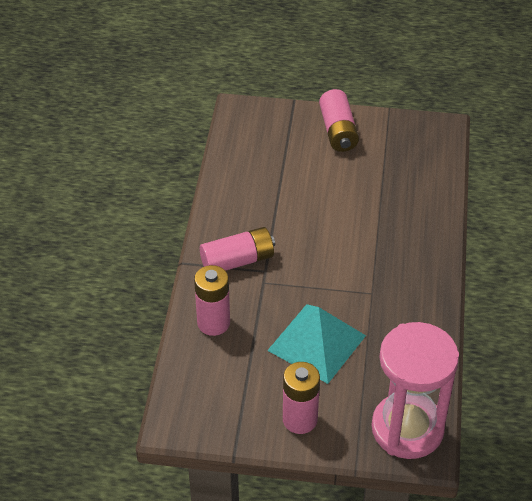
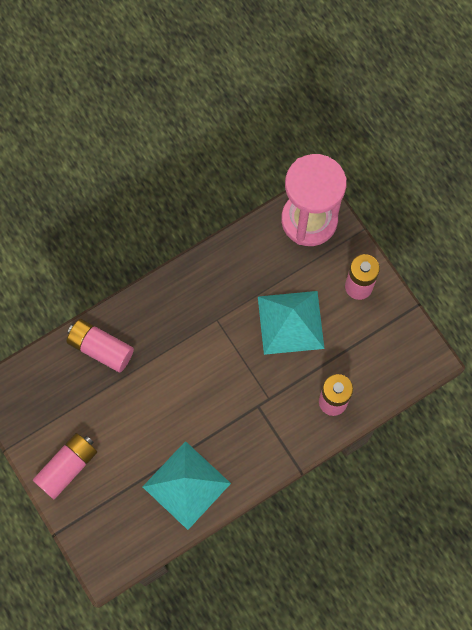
camera: 130 degrees left, 25 degrees up
(237, 260) = (265, 432): pink battery -> pink battery (100, 348)
(249, 187) = (186, 485): none -> turquoise pyramid

